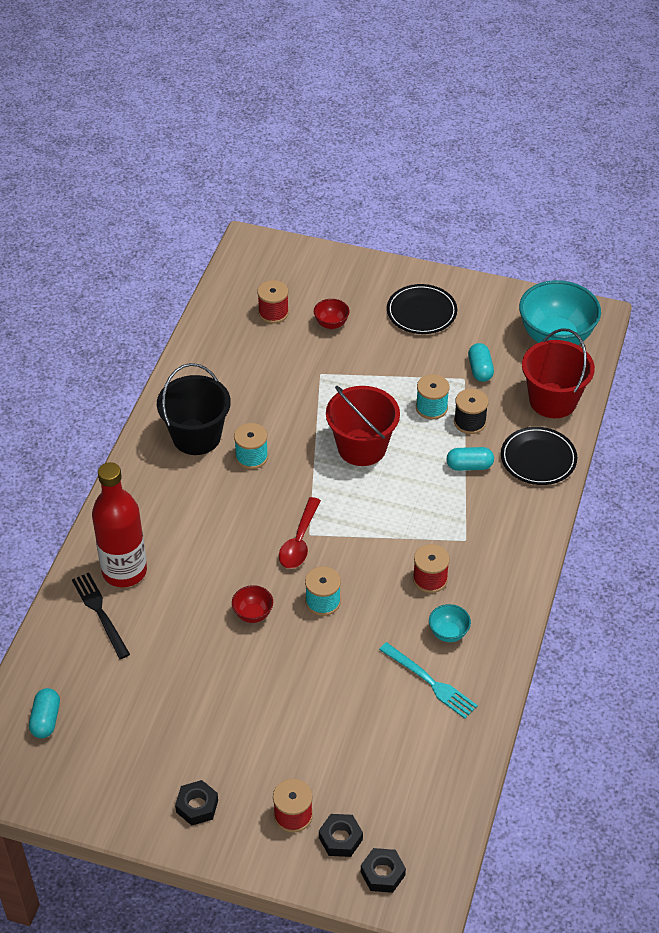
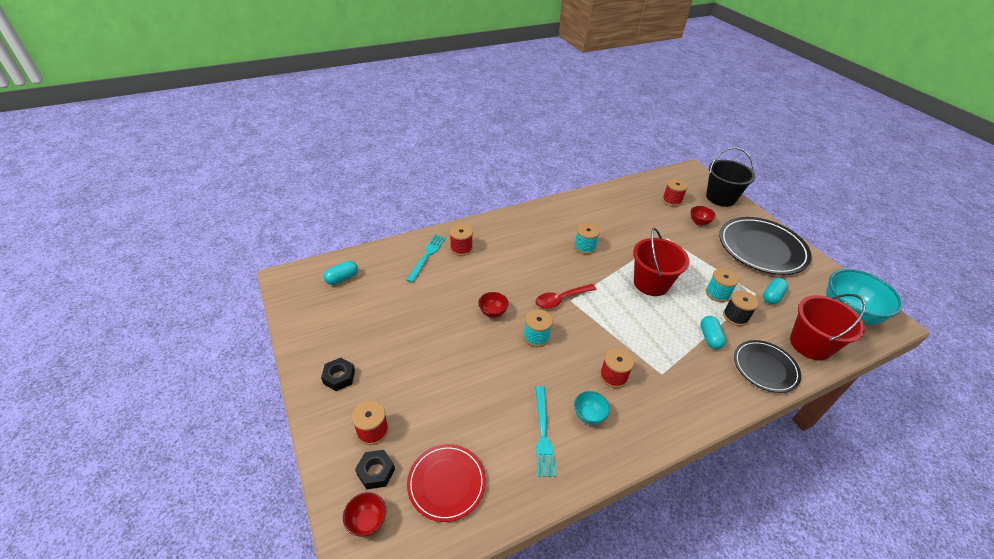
camera: 45 degrees right, 5 degrees down
(100, 613) = (427, 256): black fork -> turquoise fork
(124, 571) = (461, 248): red bottle -> red spool
(196, 437) = (568, 222): black bucket -> black bucket (720, 198)
(382, 873) = (367, 521): black nut -> red bowl
(405, 791) = (446, 483): none -> red plate
(421, 312) = (761, 248): black plate -> black plate, size x1.72
(469, 466) = (709, 338): turquoise capsule -> turquoise capsule turned 45 degrees clockwise

